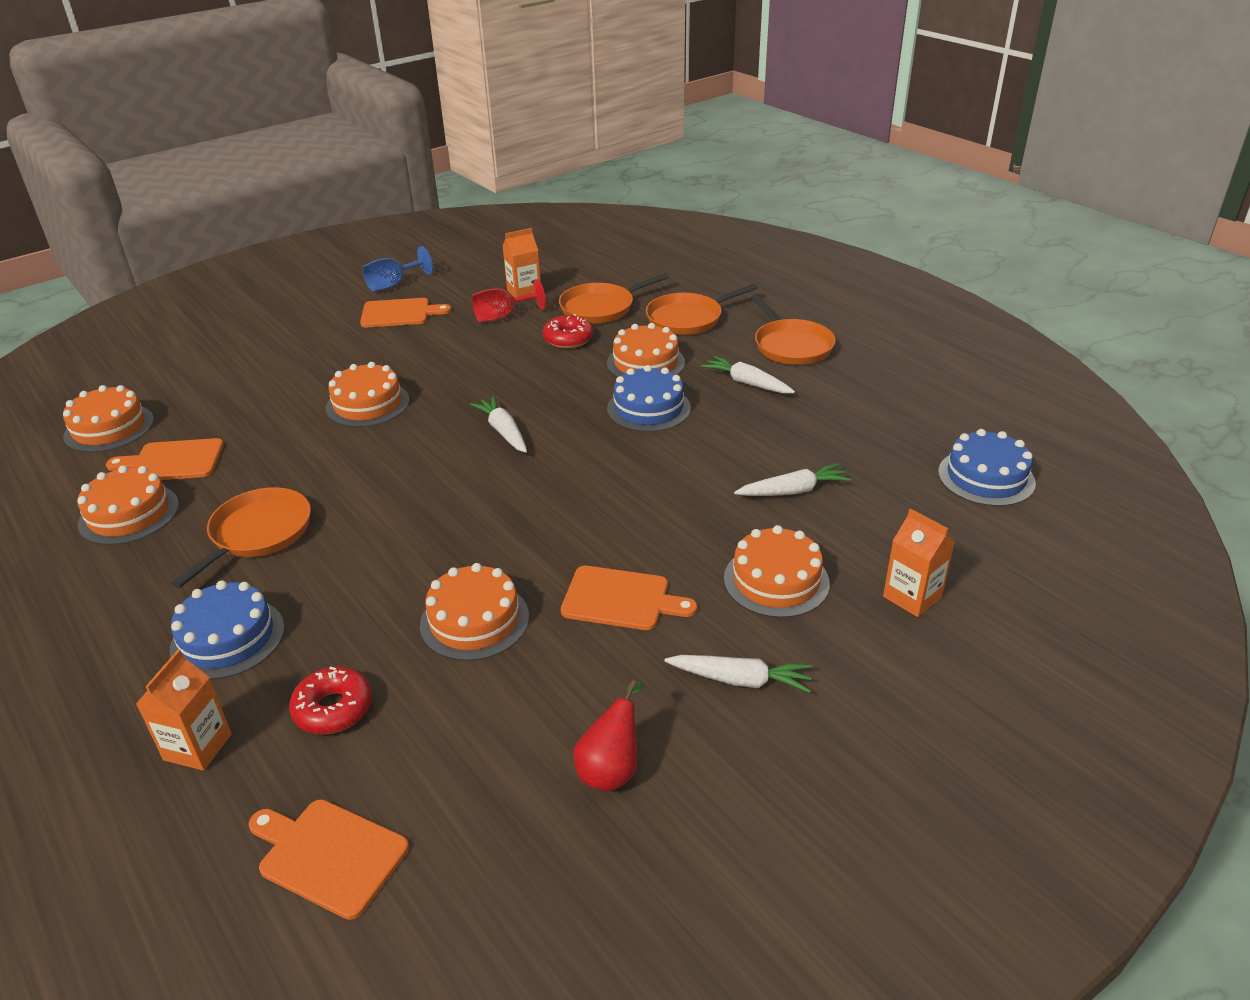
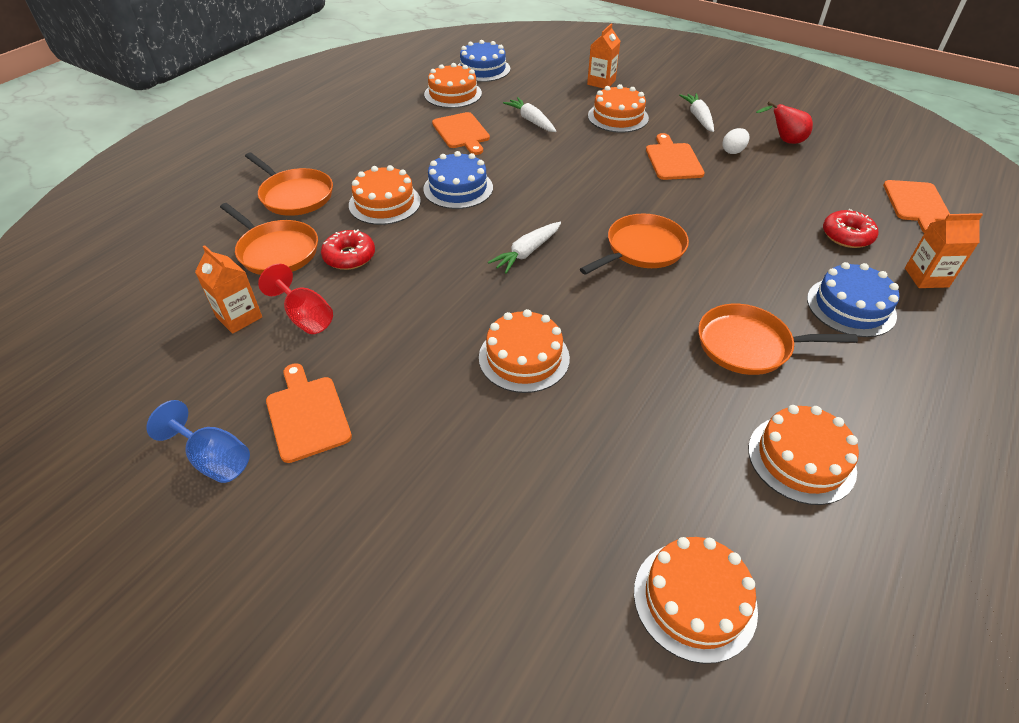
camera: 110 degrees left, 10 degrees up
(172, 461) = (707, 476): orange cutting board -> orange cutting board (462, 132)
(474, 620) = (735, 206): orange cake -> orange cake (453, 94)
(612, 679) = (733, 151): none -> white egg
(747, 383) = (403, 152): white carrot -> none
(791, 346) = (337, 141): orange pan -> orange pan (642, 249)

